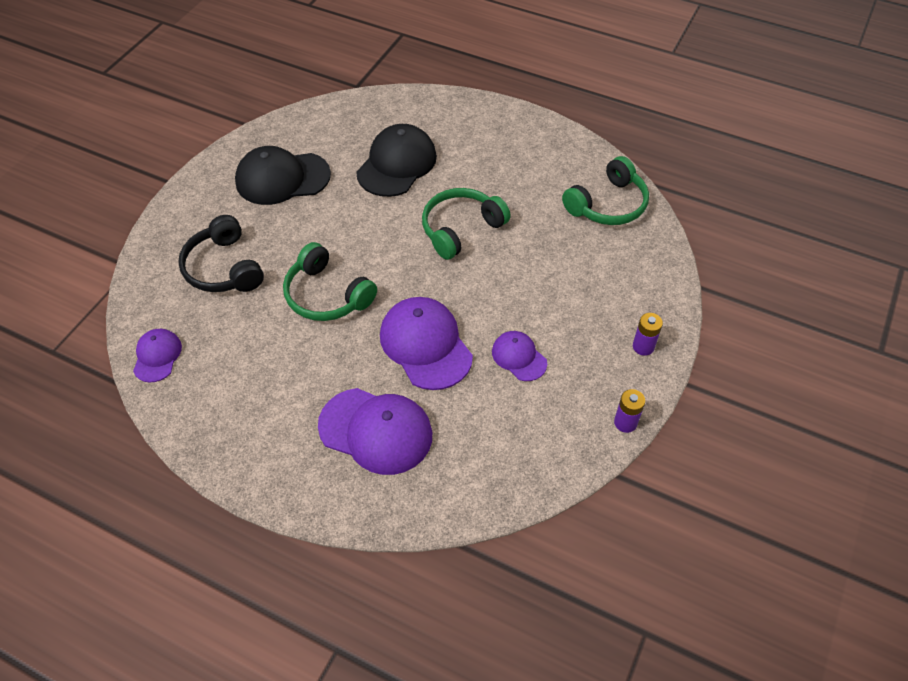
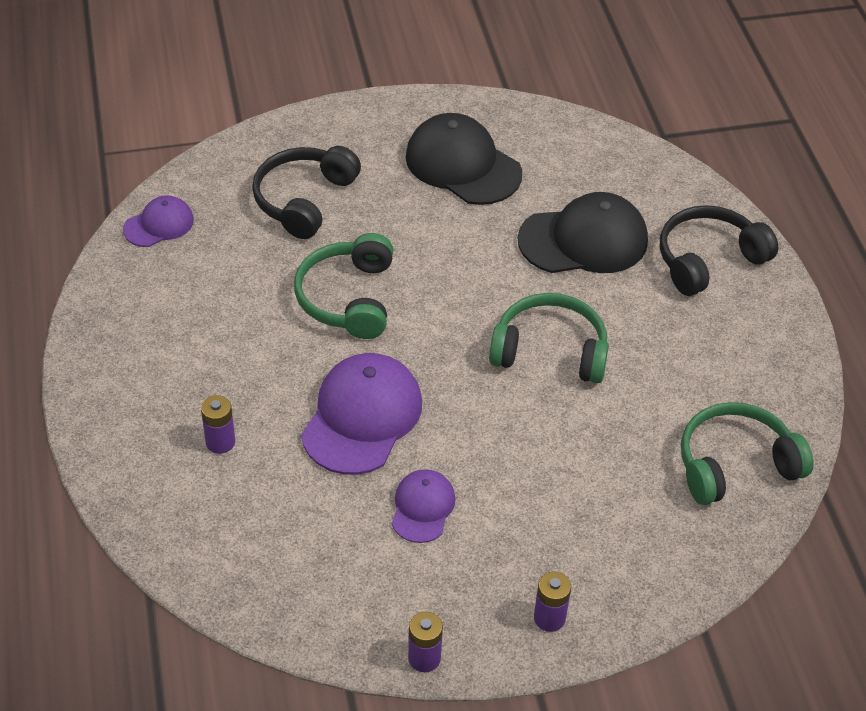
camera: 50 degrees right, 5 degrees down
(376, 431) = (220, 442): purple cap -> purple battery
(463, 125) = (708, 260): none -> black headphones
(608, 204) = (735, 464): green headphones -> green headphones turned 150 degrees clockwise

